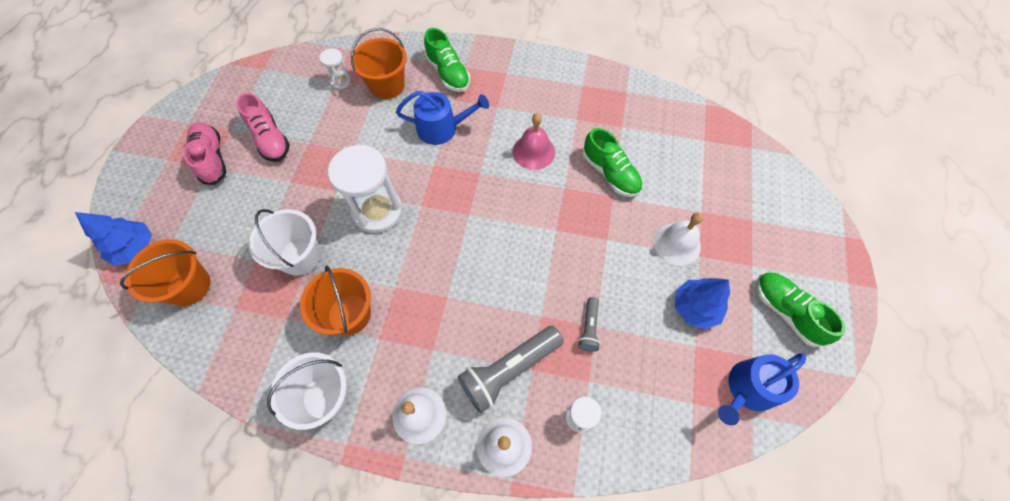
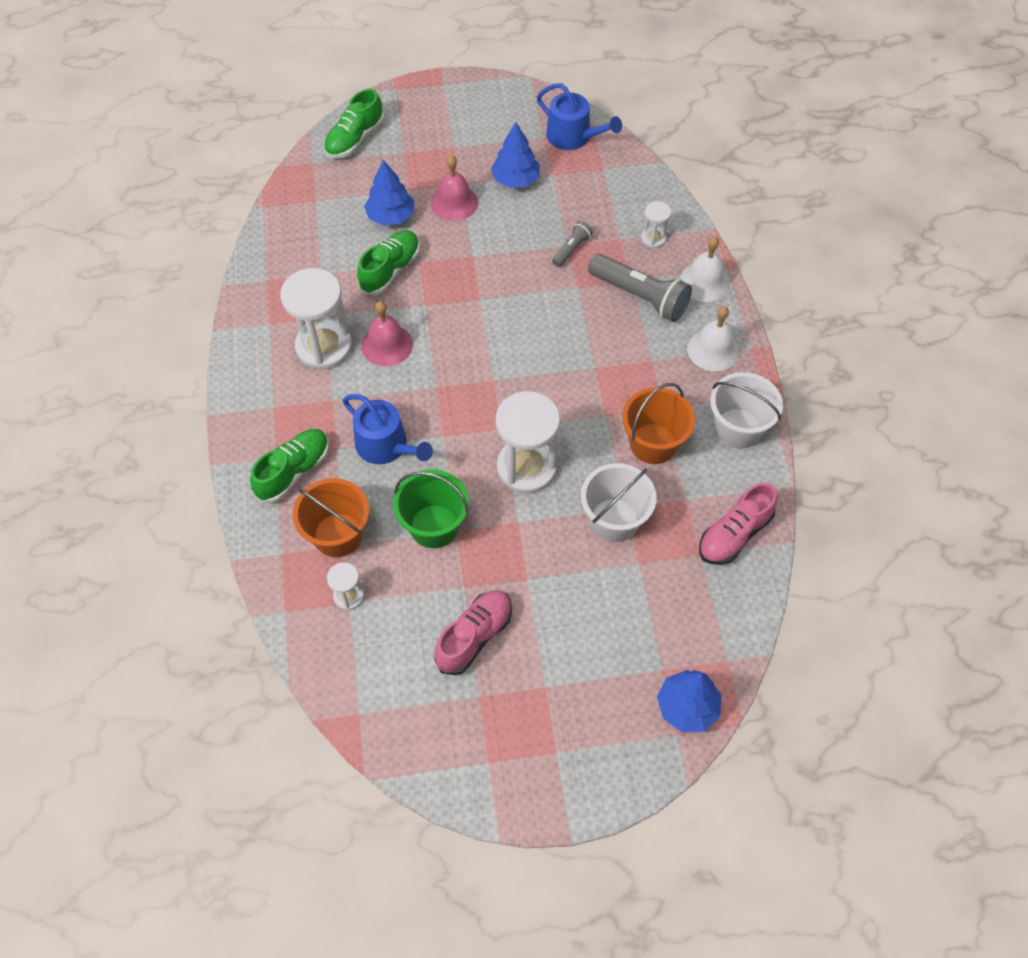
camera: 110 degrees left, 5 degrees down
(189, 286) = (700, 616): orange bucket -> none
(212, 159) = (532, 692): pink shoe -> pink shoe (734, 534)
(363, 139) = (434, 526): none -> green bucket
(442, 128) = (386, 446): blue watering can -> blue watering can turned 150 degrees clockwise
(547, 112) = (324, 347): none -> white hourglass
(589, 328) = (571, 249): grey flashlight -> grey flashlight turned 45 degrees counterclockwise
(672, 189) = (391, 216): none -> blue tree
(677, 244) = (454, 202): white bell -> pink bell
(786, 311) = (490, 120): green shoe -> green shoe (355, 139)

